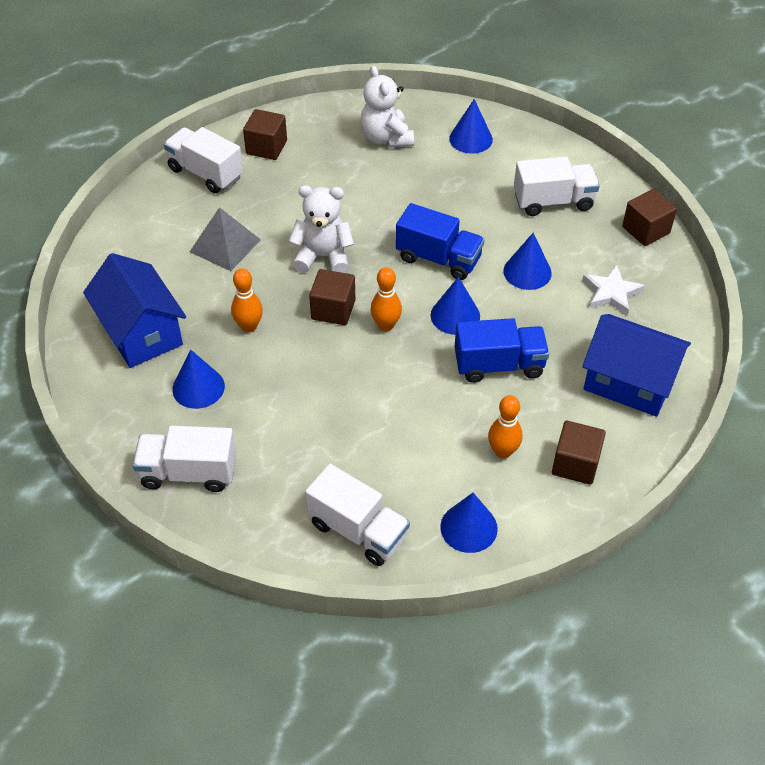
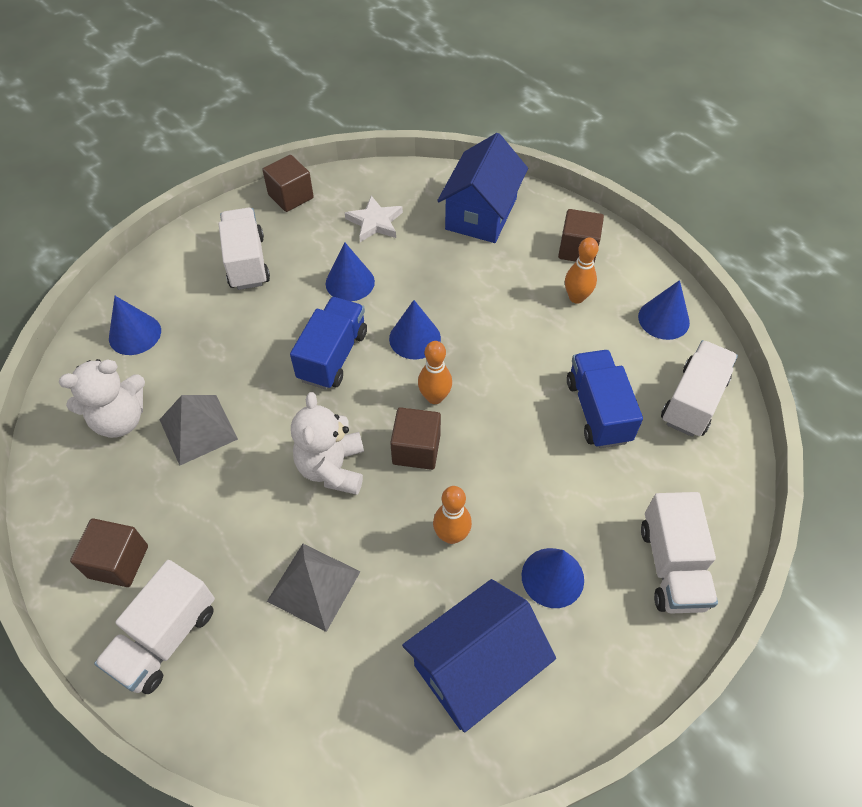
camera: 95 degrees left, 5 degrees up
(372, 180) = (198, 429): none -> grey pyramid
(499, 365) = (475, 302): blue truck -> blue truck (597, 411)

